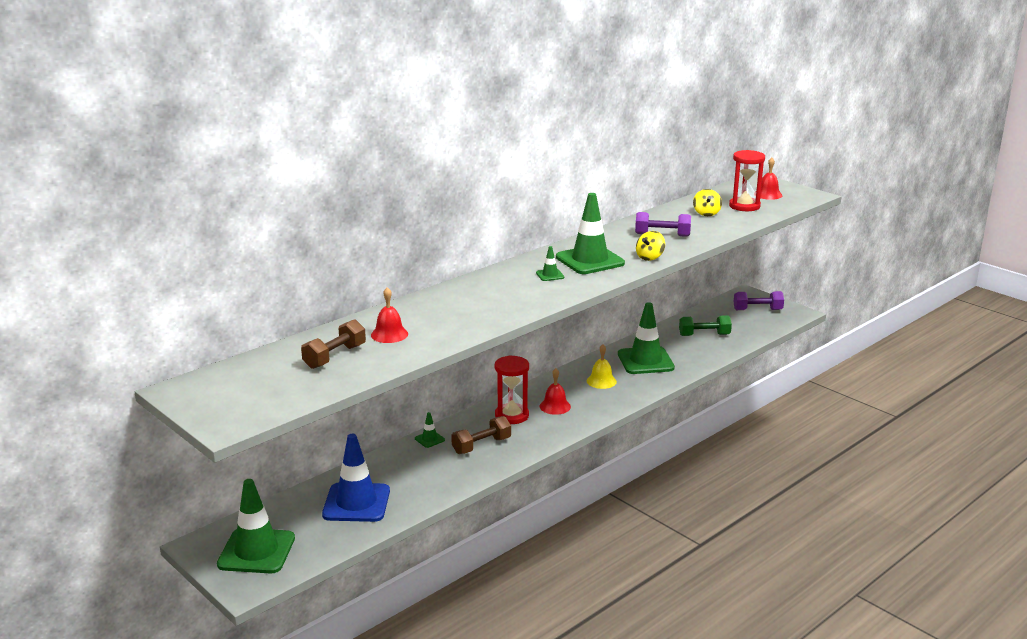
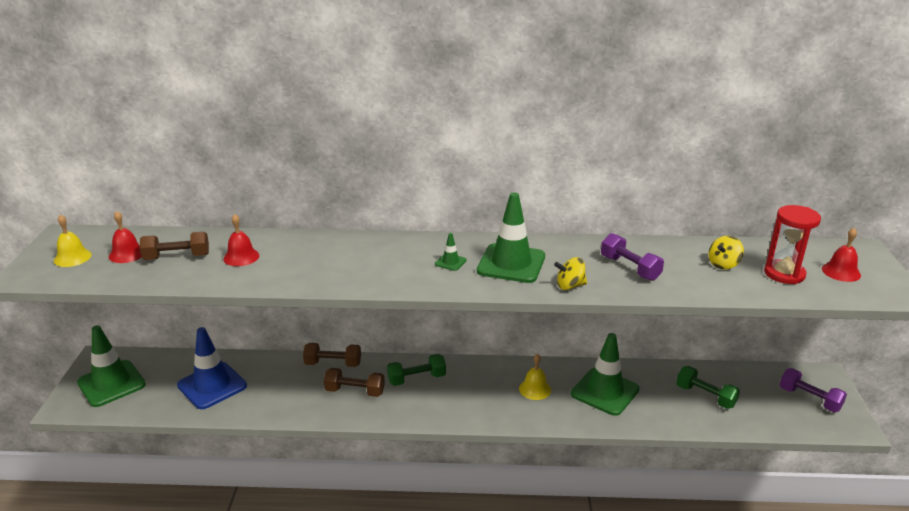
camera: 45 degrees right, 5 degrees up
(236, 397) = (72, 257): none -> yellow bell
(429, 439) = (333, 364): green traffic cone -> brown dumbbell
(511, 416) = (416, 379): red hourglass -> green dumbbell
(555, 406) = (460, 390): red bell -> red bell (127, 254)

